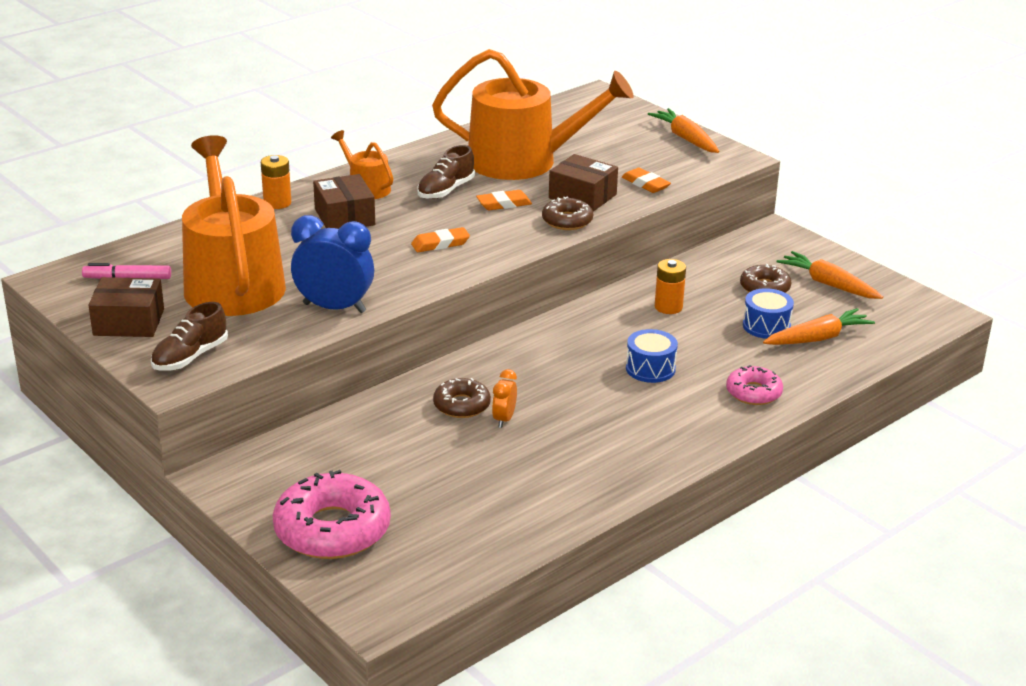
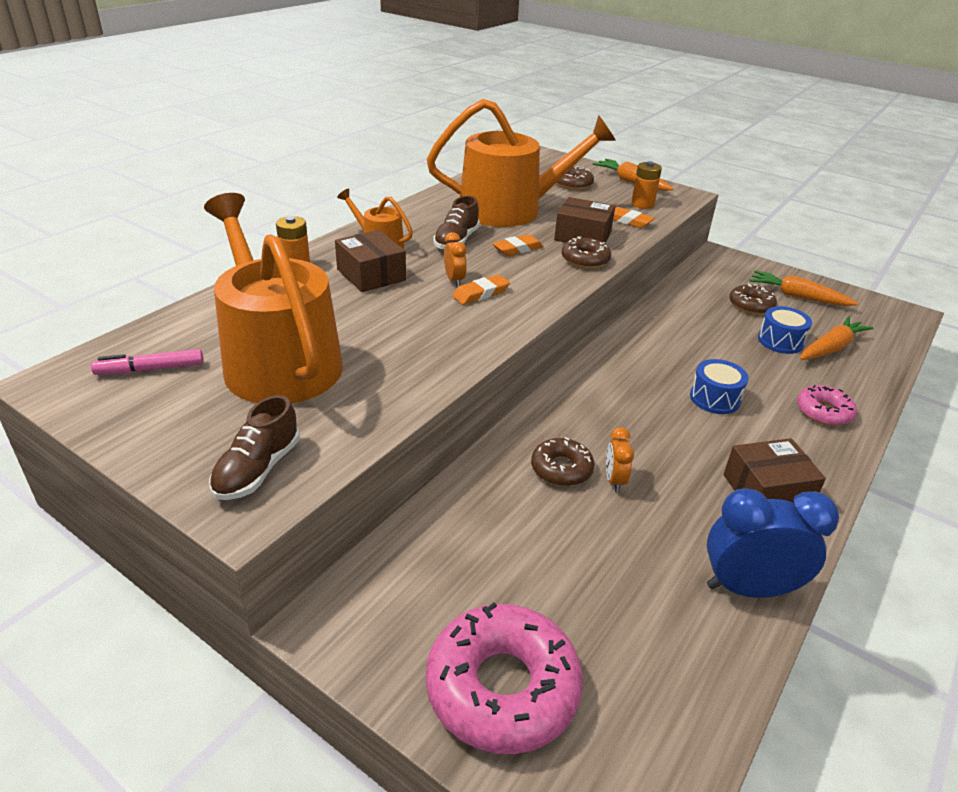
camera: 15 degrees left, 5 degrees up
(129, 322) = (164, 429): brown box -> brown box (767, 491)
(334, 308) = (407, 378): blue clock -> blue clock (748, 588)
(422, 229) = (454, 280): none -> orange clock
(614, 136) = (572, 184): none -> brown donut
(668, 307) = (686, 332): orange battery -> orange battery (642, 204)

